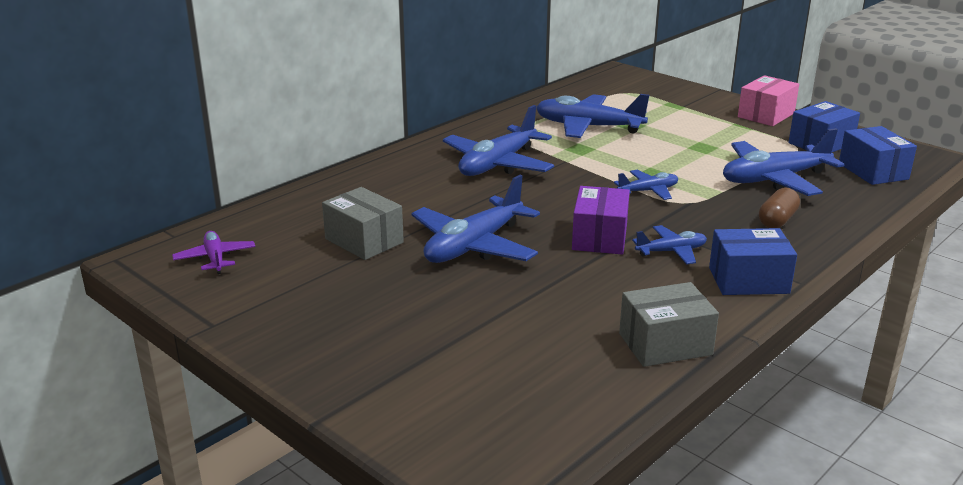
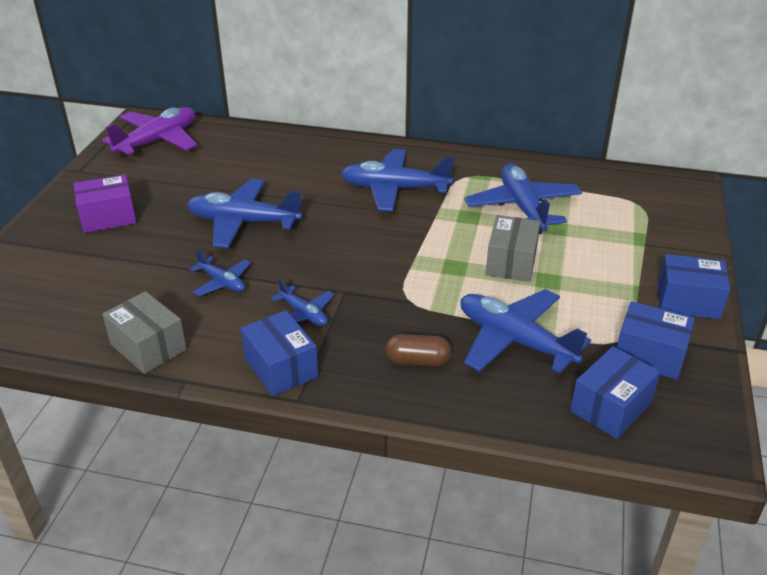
camera: 60 degrees right, 10 degrees up
(215, 258) = (157, 141): purple plane -> purple plane, size x1.91
(364, 241) = (218, 179): grey box -> grey box (511, 262)
(599, 237) = (301, 272): purple box -> purple box (108, 217)
(648, 191) = (413, 274): blue plane -> blue plane (222, 282)
(766, 115) = (688, 301): pink box -> blue box

